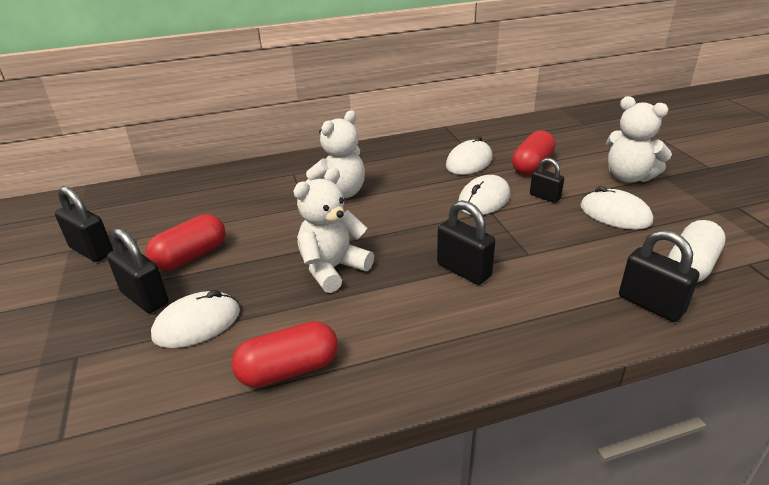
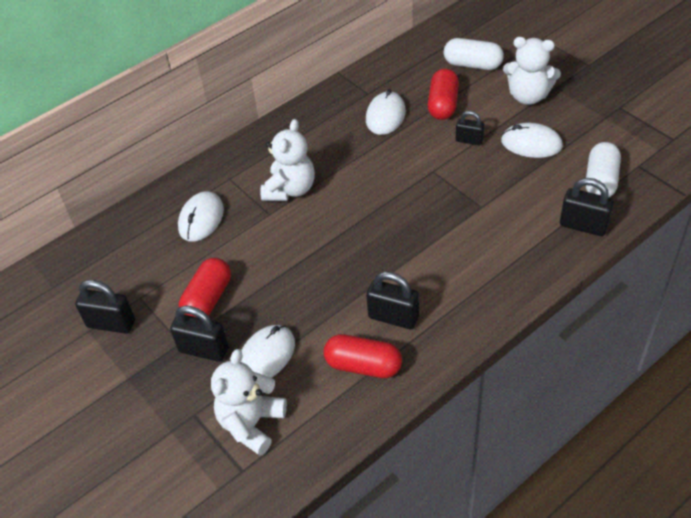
camera: 20 degrees left, 15 degrees up
(289, 370) = (363, 366): red capsule -> red capsule turned 60 degrees clockwise
(333, 269) = (338, 271): white teddy bear -> white teddy bear (251, 423)
(463, 270) = (440, 239): black padlock -> black padlock (393, 317)
(484, 200) = (420, 159): white mouse -> white mouse (201, 219)
(579, 144) = (472, 64): none -> white capsule

